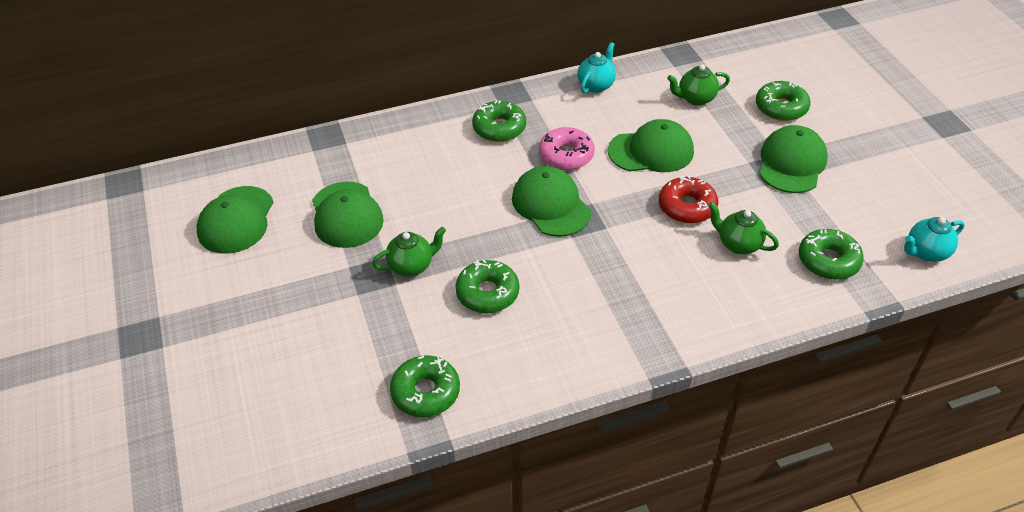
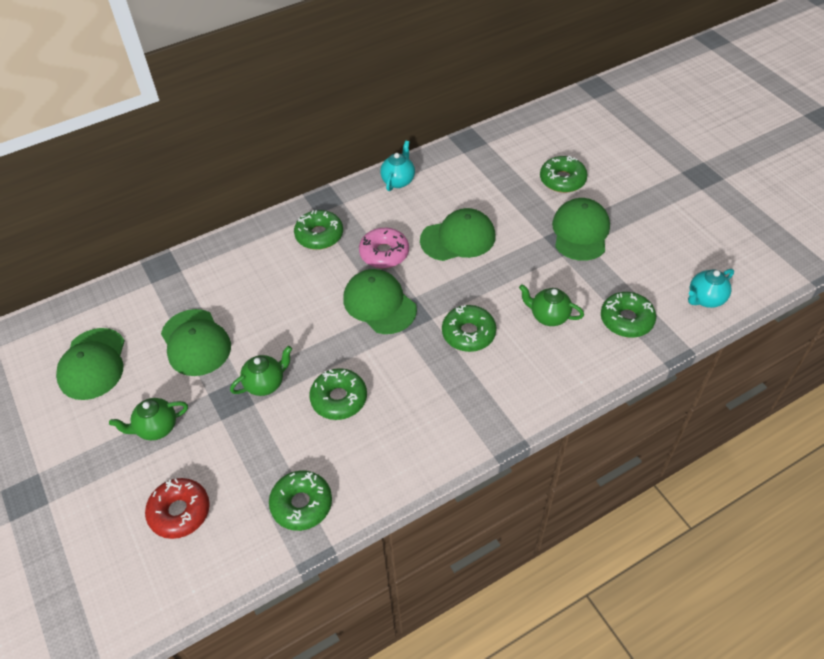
camera: 10 degrees left, 5 degrees up
(644, 249) = (468, 333): none -> green donut
(687, 207) = (498, 287): red donut -> red donut (180, 512)
(695, 99) = (488, 182): green teapot -> green teapot (156, 428)

